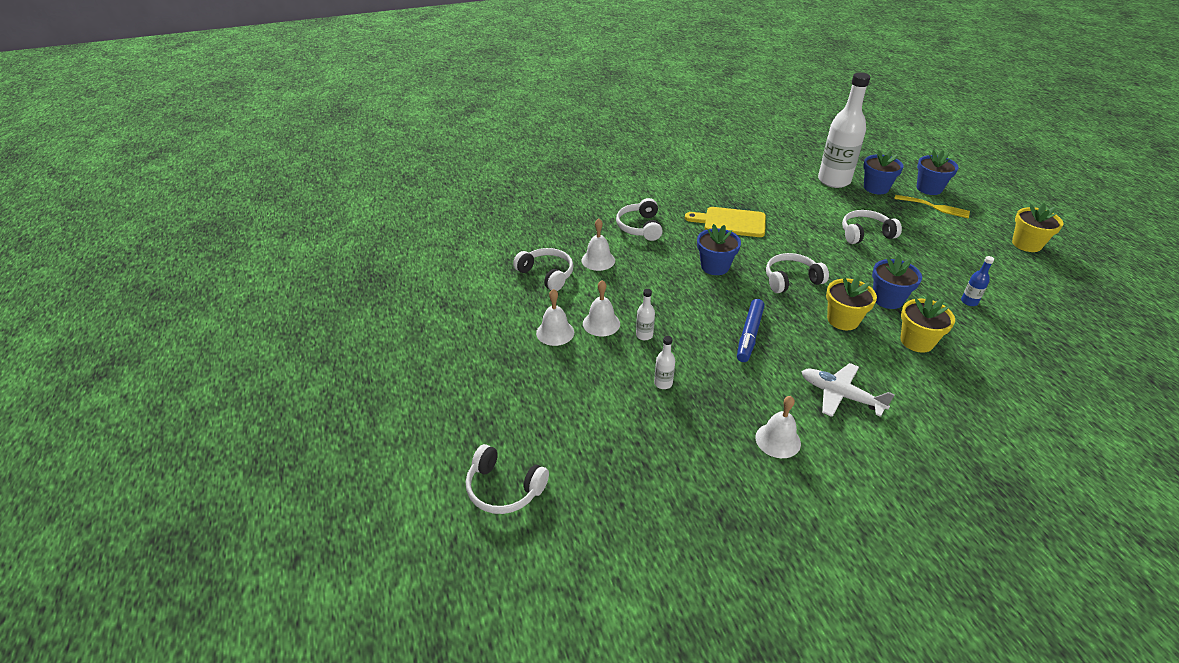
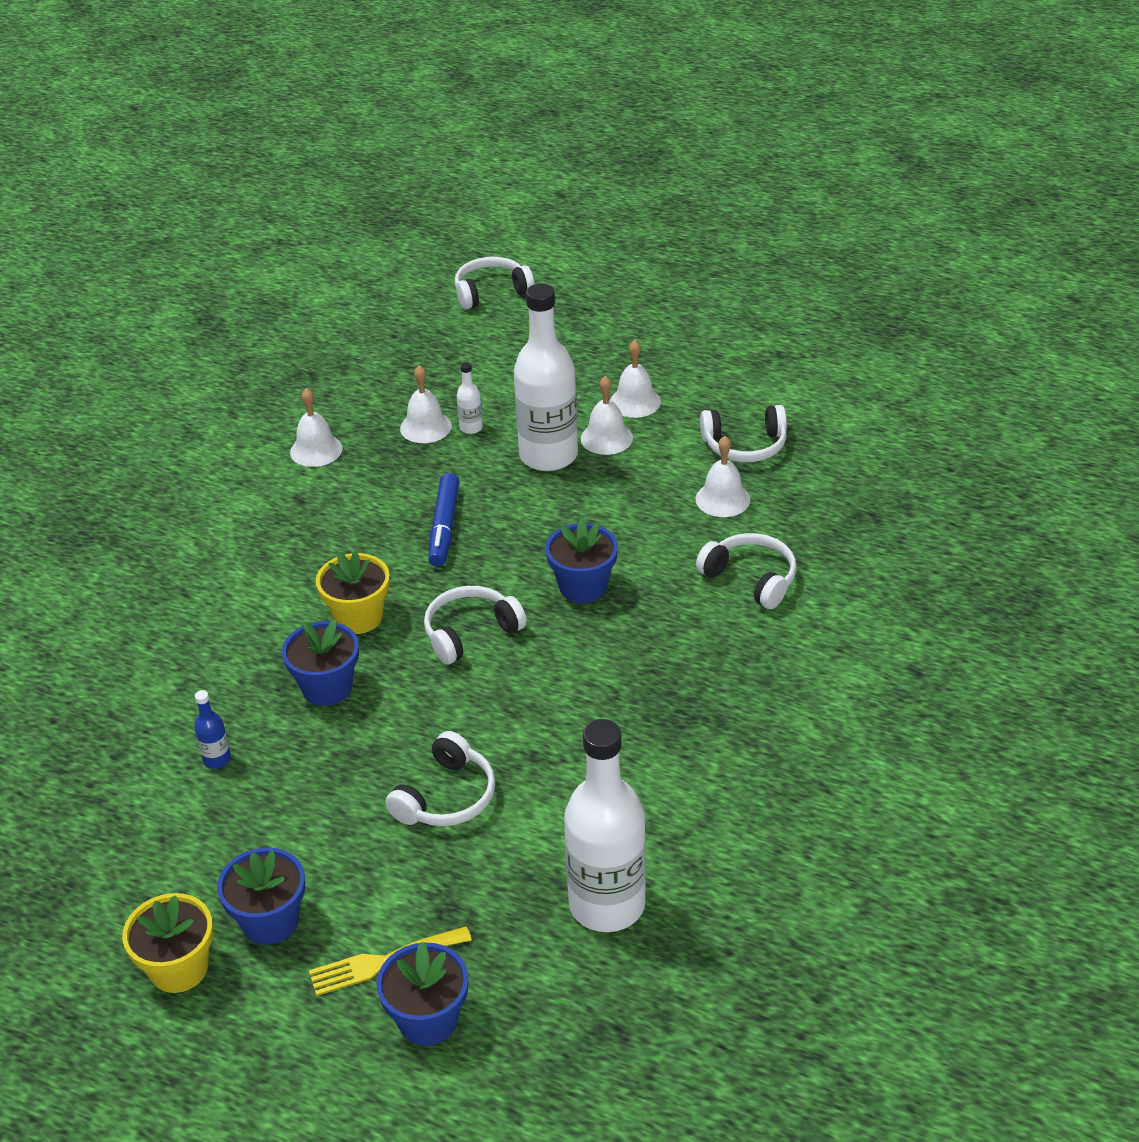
camera: 135 degrees right, 0 degrees up
(644, 335) = (548, 455): white bottle -> white bottle, size x2.48
(689, 404) = (425, 427): none -> white bell
(731, 222) = (653, 675): yellow cutting board -> none
(749, 335) = (444, 527): blue marker -> blue marker turned 150 degrees counterclockwise
(791, 280) = (471, 633): white headphones -> white headphones turned 150 degrees counterclockwise
(840, 395) = (291, 526): white plane -> none
(876, 188) = (521, 942): blue flower pot -> blue flower pot (270, 921)
(917, 341) = (251, 646): yellow flower pot -> none

